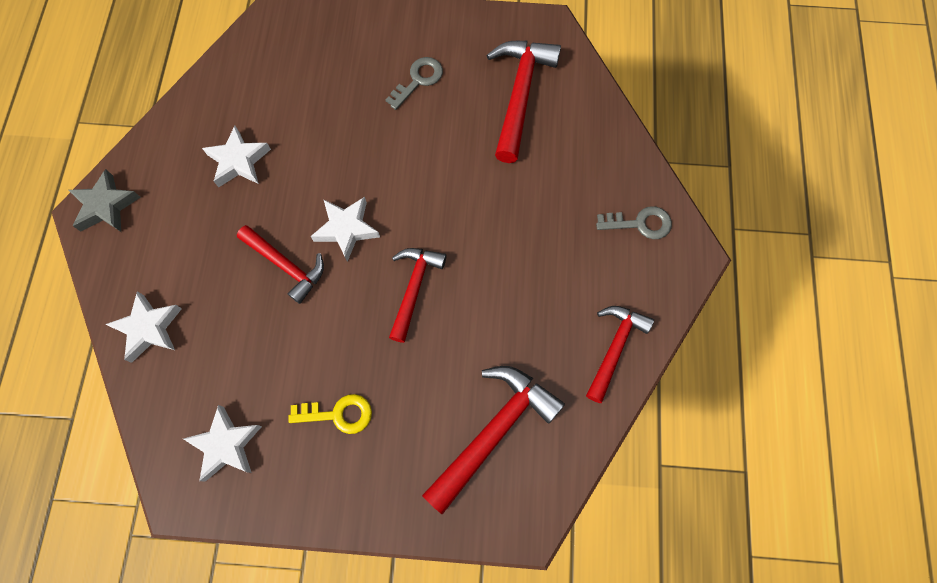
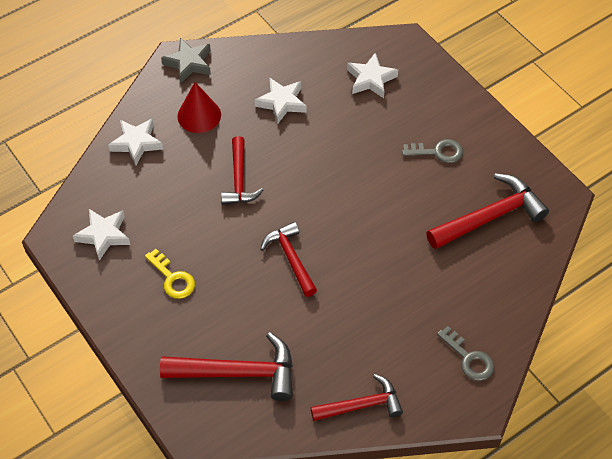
camera: 50 degrees right, 15 degrees down
(177, 244) = (199, 115): none -> red cone
(346, 229) = (293, 192): white star -> white star (371, 79)
(414, 288) = (291, 258): red hammer -> red hammer turned 90 degrees counterclockwise

